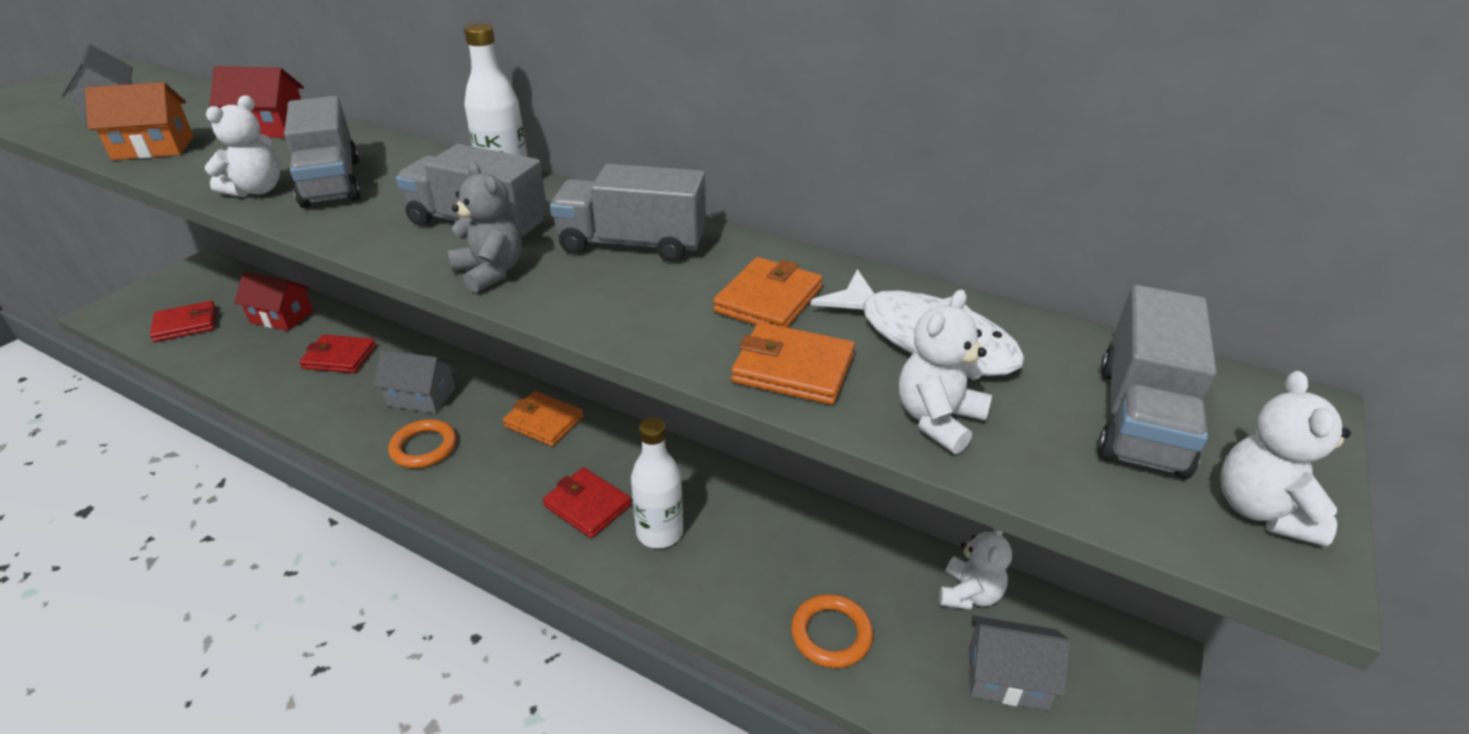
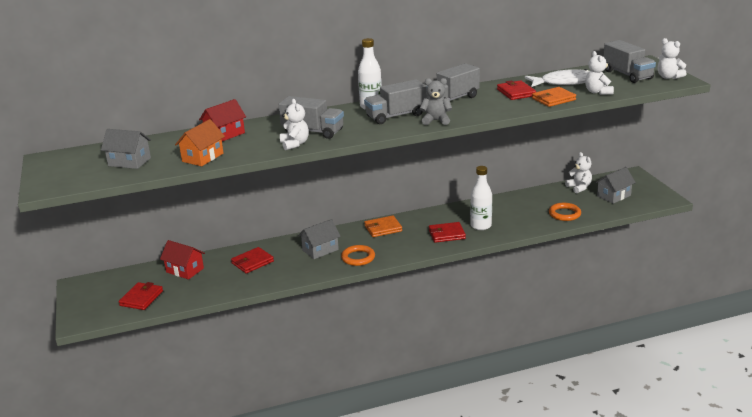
camera: 45 degrees left, 10 degrees down
(281, 317) = (185, 270): red house -> red house turned 60 degrees clockwise
(768, 300) = (516, 92): orange wallet -> red wallet

